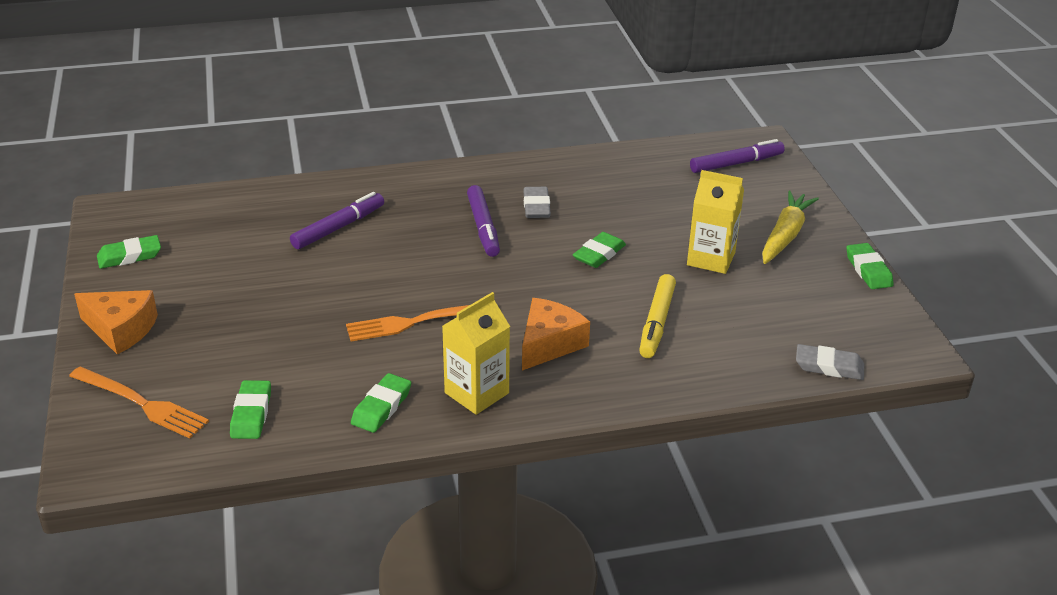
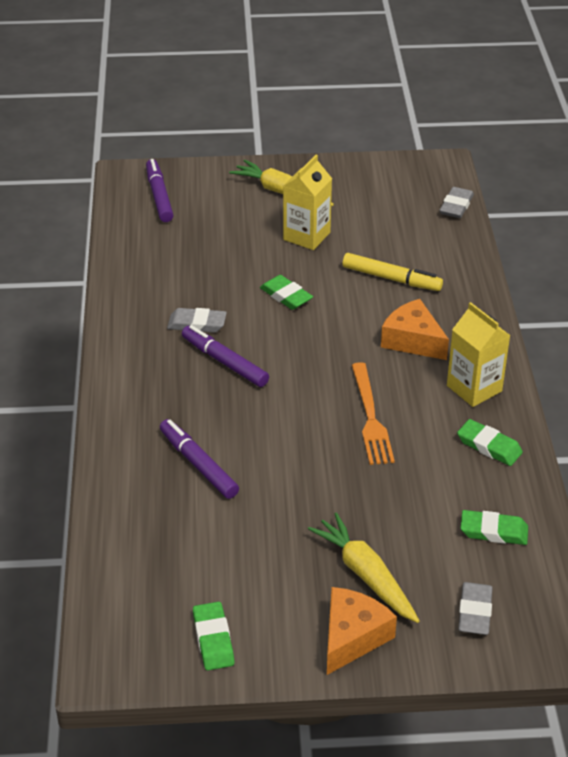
camera: 80 degrees left, 5 degrees up
(141, 404) = (474, 612): orange fork -> grey eraser
(196, 332) = (366, 575): none -> yellow carrot
(483, 227) = (224, 362): purple marker -> purple marker turned 135 degrees counterclockwise
(868, 270) = (338, 163): green eraser -> none

